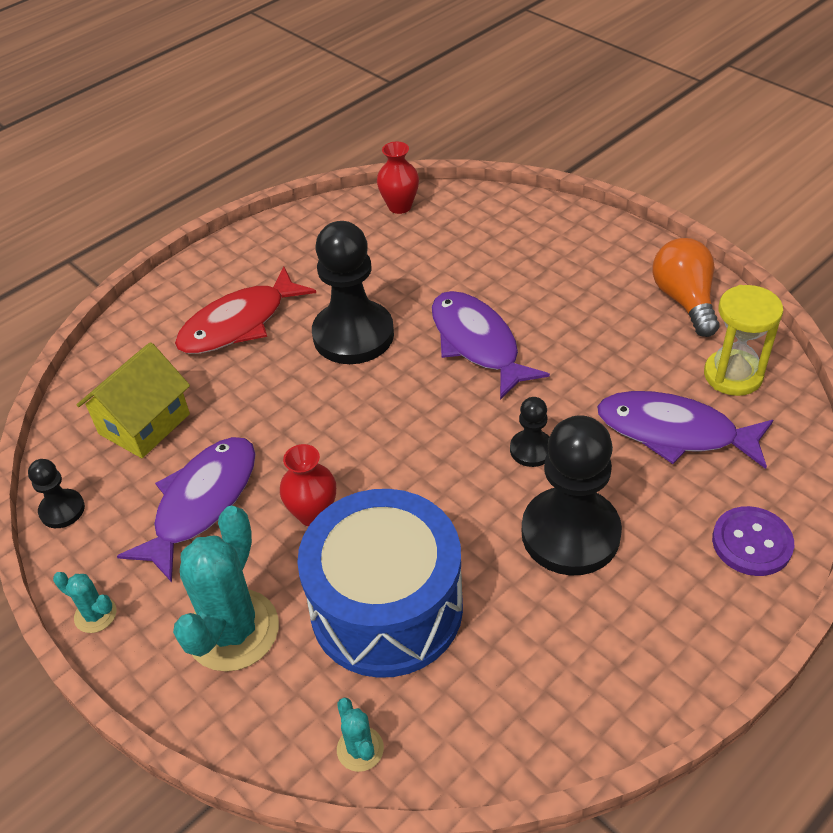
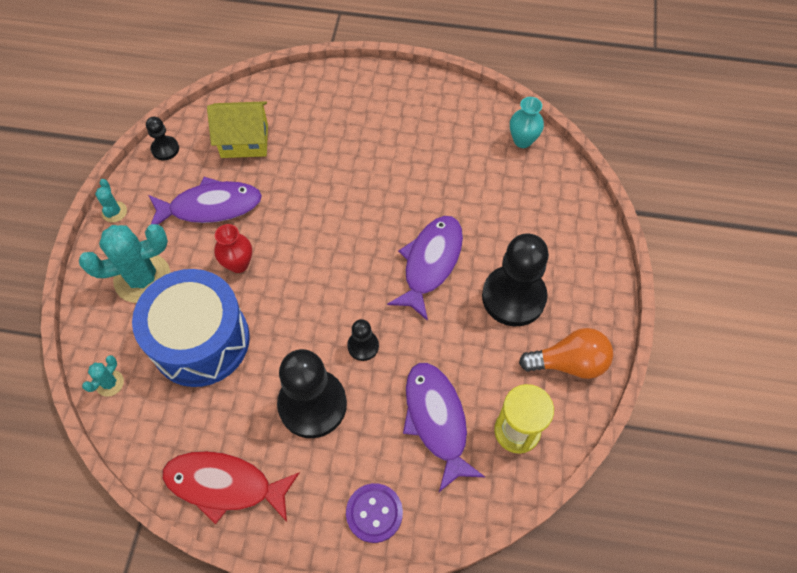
camera: 50 degrees right, 15 degrees up
(239, 323) = (351, 129): red fish -> red fish (225, 485)
(353, 335) = (386, 193): black pawn -> black pawn (513, 297)
(400, 206) = (522, 140): red vase -> turquoise vase
(684, 300) = (569, 363): orange light bulb -> orange light bulb turned 45 degrees clockwise

